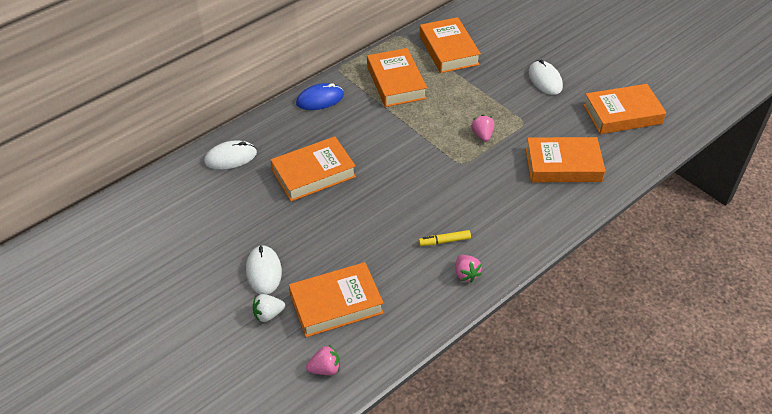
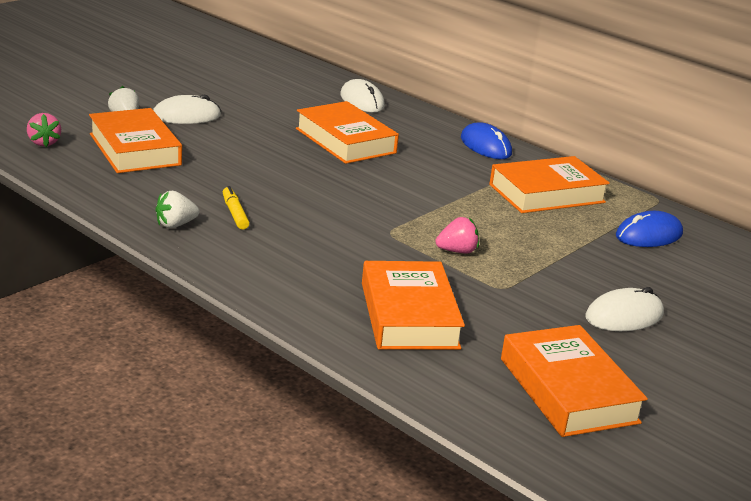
camera: 80 degrees right, 20 degrees down
(448, 50) = (648, 235): orange book -> blue mouse
(466, 274) = (175, 225): pink strawberry -> white strawberry

